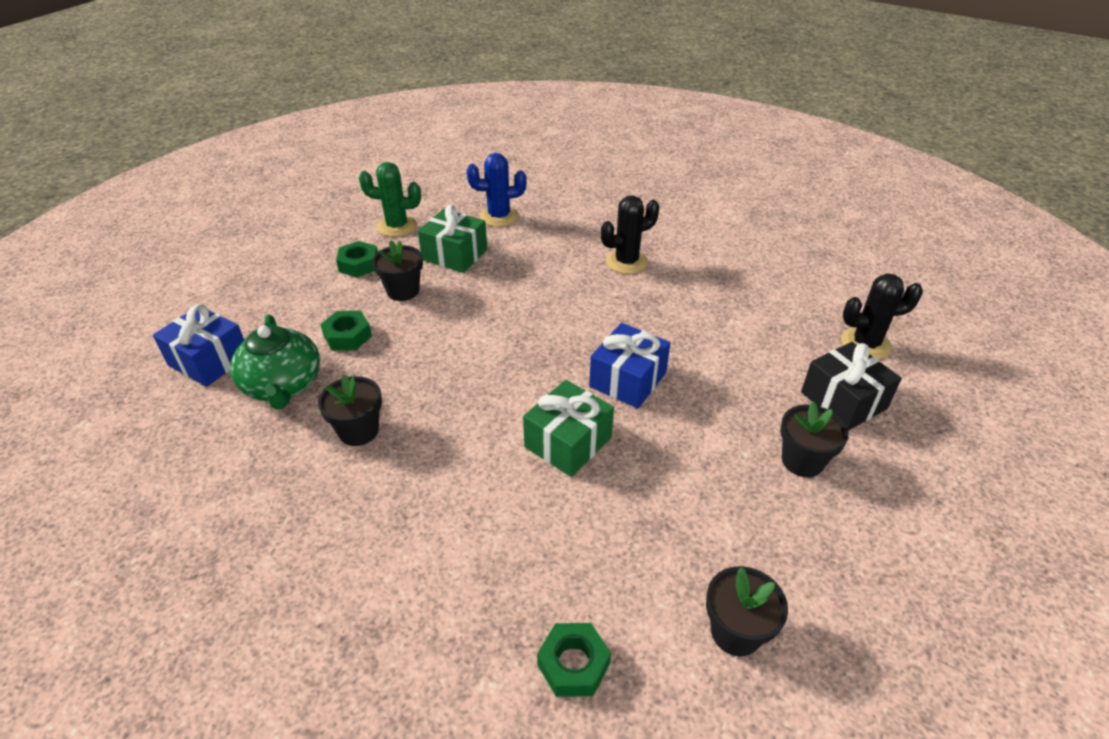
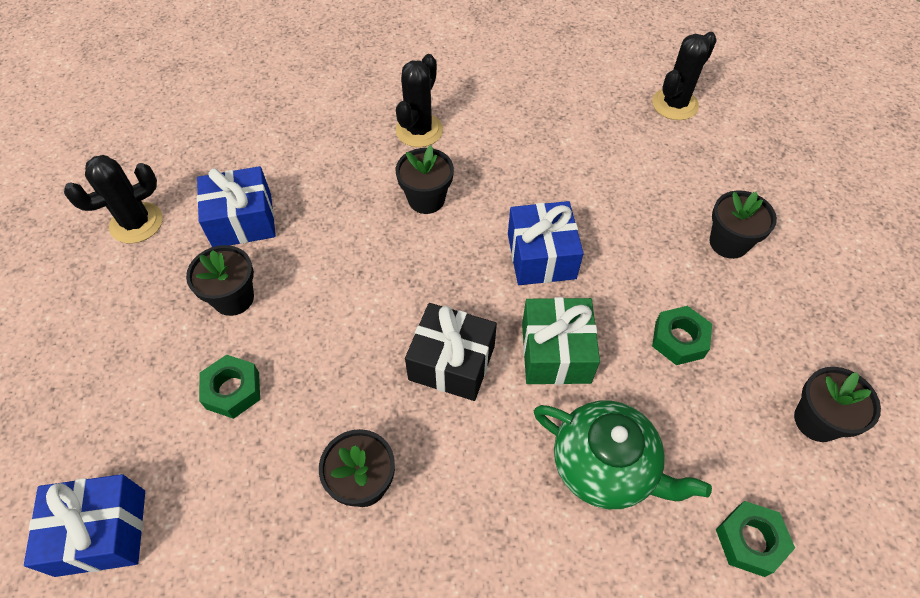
camera: 40 degrees left, 15 degrees up
(283, 385) = (226, 496): green teapot -> green teapot (605, 466)
(359, 264) = (146, 297): green nut -> green nut (679, 339)
(397, 226) = (136, 223): green cactus -> black cactus
(455, 255) = (242, 221): green gift -> blue gift
(499, 216) = (240, 147): blue cactus -> none
(584, 303) = (426, 199): none -> black flower pot
(843, 400) = (706, 168): black gift -> black gift (452, 362)

